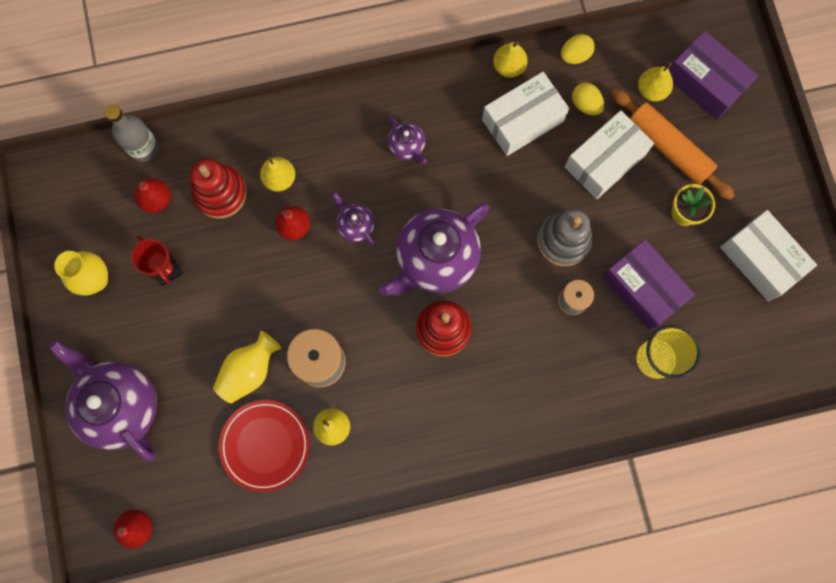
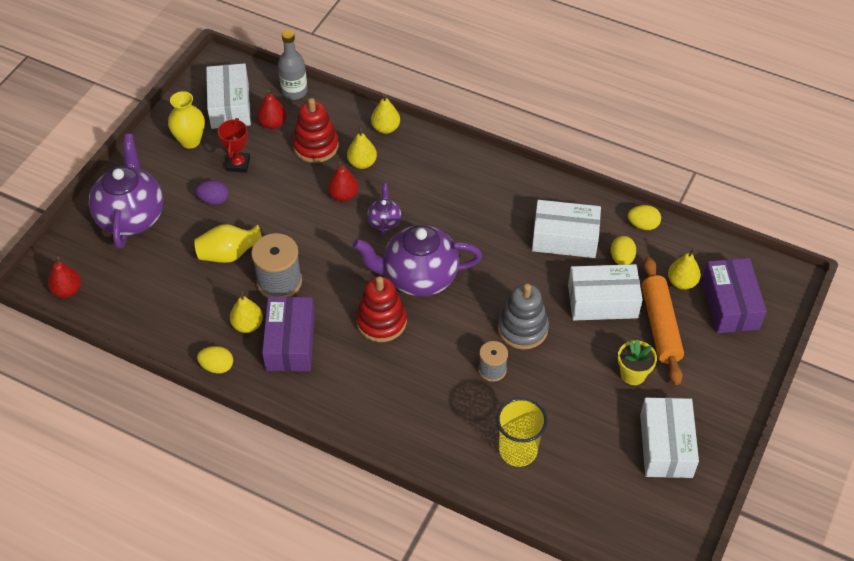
camera: 40 degrees right, 25 degrees down
(96, 211) = (230, 106): none -> white box
(180, 326) = (214, 200): none -> purple egg
(265, 445) = (193, 303): red plate -> none
(345, 488) = (217, 366): none -> yellow egg
(407, 147) = (466, 201): purple teapot -> none
(508, 67) = (586, 201): yellow pear -> yellow pear (385, 128)
(642, 288) = (553, 399): purple box -> purple box (290, 343)

